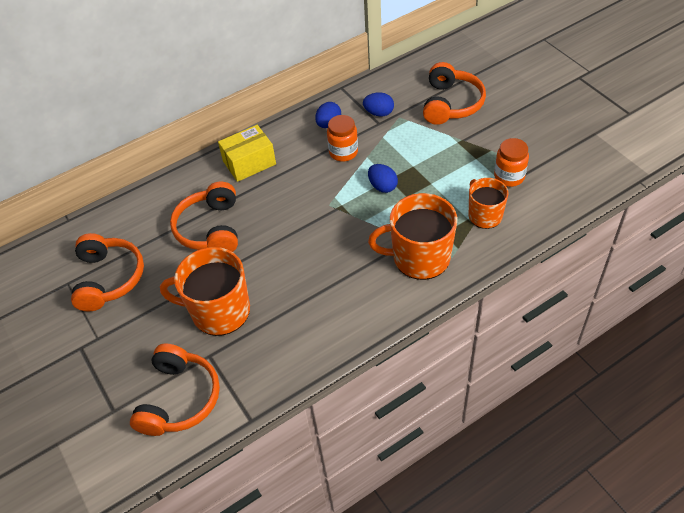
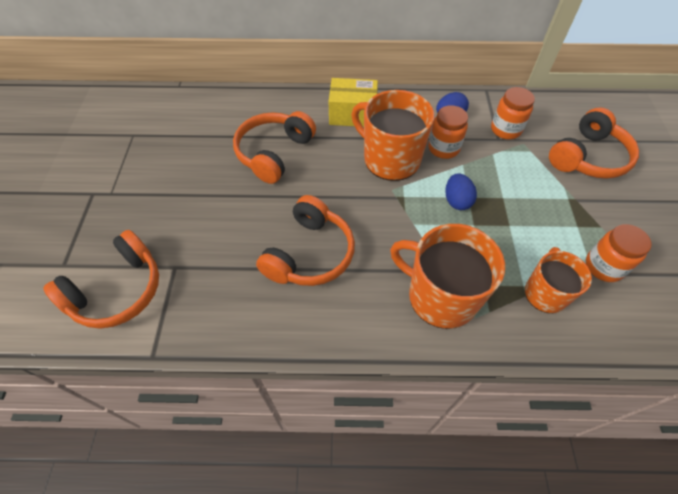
camera: 30 degrees right, 5 degrees up
(108, 278) = (163, 149): orange headphones -> orange headphones (309, 254)
(219, 311) = (218, 231): orange mug -> orange mug (390, 159)
(379, 113) = (505, 130): blue egg -> orange jar

